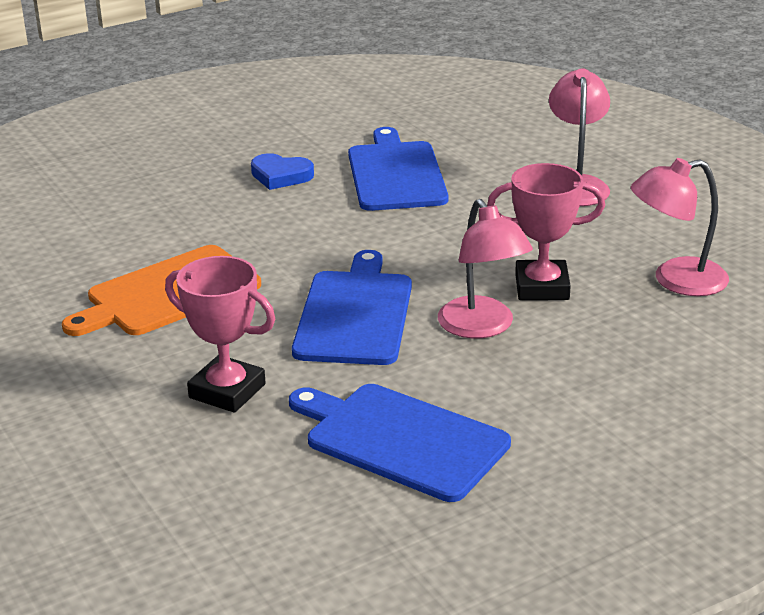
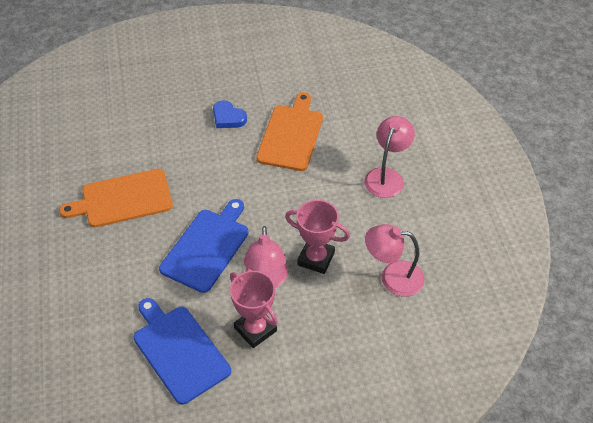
camera: 20 degrees right, 20 degrees up
(227, 391) = (115, 285): pink trophy -> pink trophy (255, 329)
(396, 174) = (291, 135): blue cutting board -> orange cutting board

